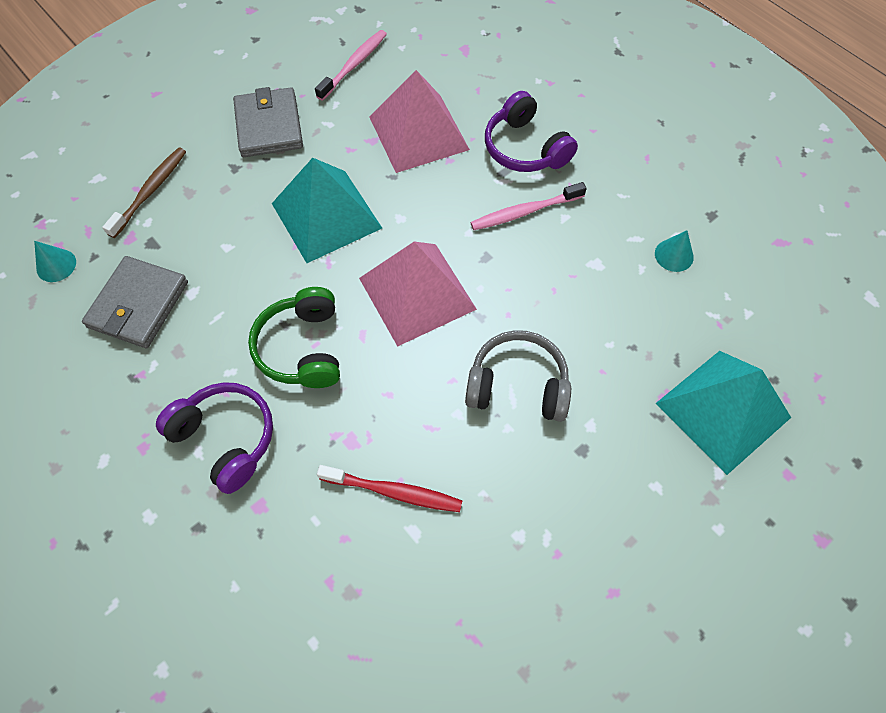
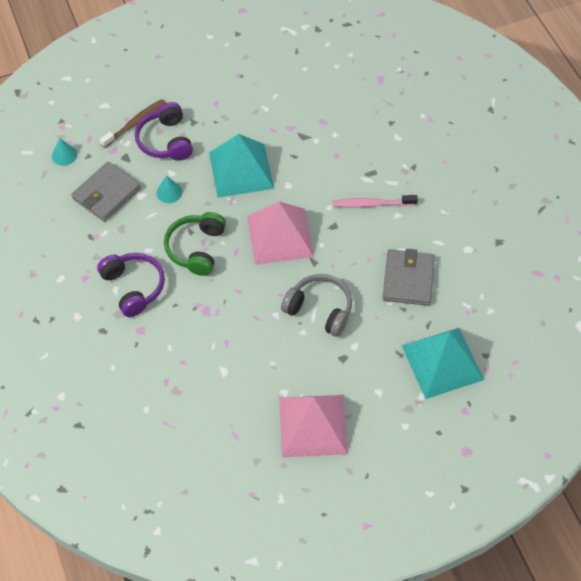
camera: 20 degrees right, 5 degrees down
(269, 126) = (225, 99): grey wallet -> grey wallet (408, 279)
(354, 65) = (298, 70): pink toothbrush -> none
(393, 491) = (220, 346): red toothbrush -> none
(419, 133) = (323, 131): pink pyramid -> pink pyramid (313, 425)
(525, 148) = (391, 161): purple headphones -> purple headphones (165, 141)
(674, 255) = (459, 260): turquoise cone -> turquoise cone (169, 192)

